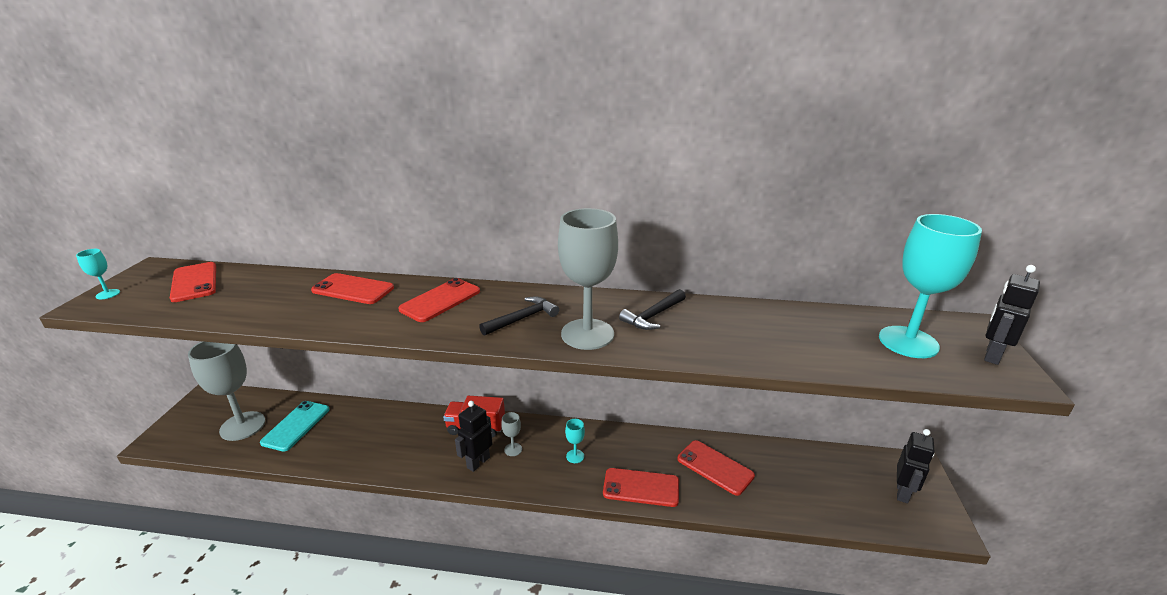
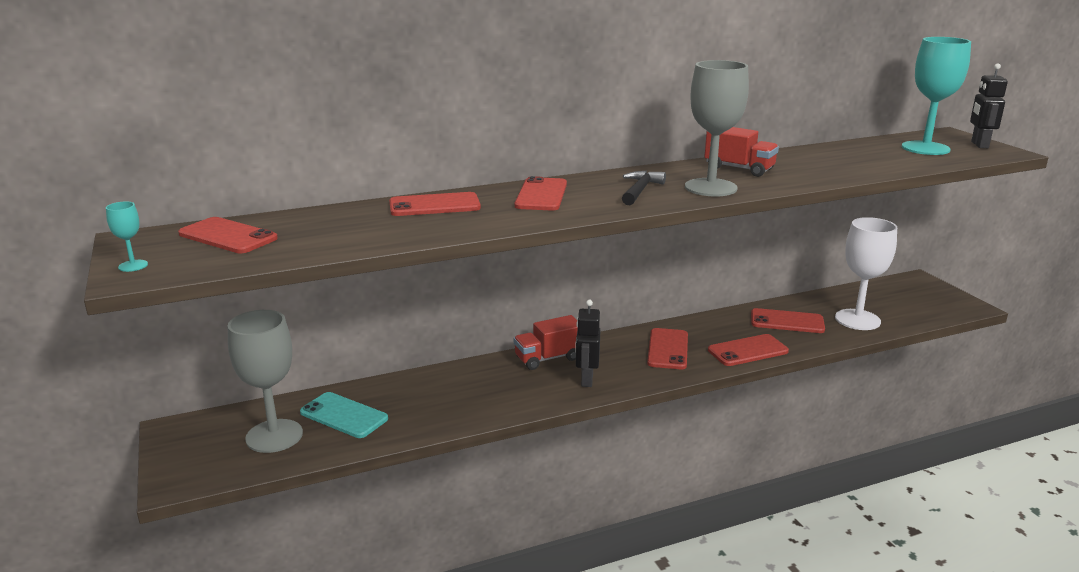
camera: 30 degrees left, 5 degrees down
(296, 426) = (344, 415): turquoise phone -> turquoise phone turned 45 degrees counterclockwise
(513, 449) = (606, 362): grey goblet -> none
(575, 456) = (668, 349): turquoise goblet -> red phone
(653, 316) = (739, 169): black hammer -> red truck
(790, 493) = (857, 320): none -> white goblet
(902, 493) = (926, 297): black robot -> none

